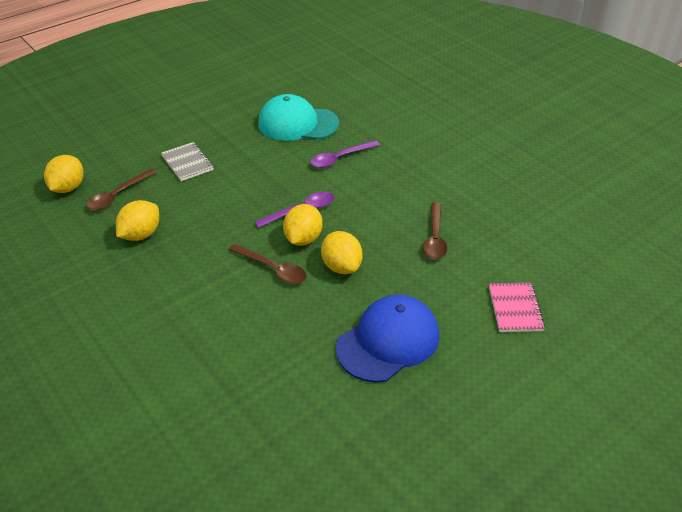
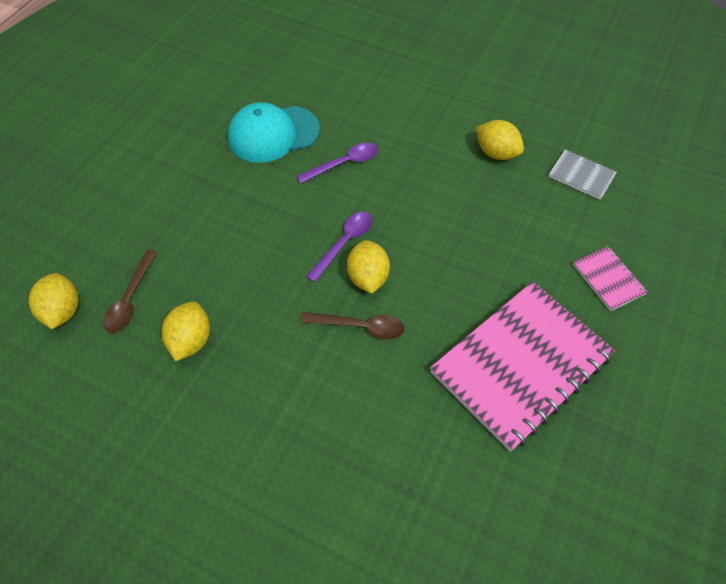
camera: 25 degrees left, 15 degrees up
(187, 163) = (183, 227): grey notebook -> grey notebook (581, 176)
(340, 158) = (344, 163): purple spoon -> purple spoon turned 150 degrees counterclockwise
(341, 266) = (425, 296): yellow lemon -> yellow lemon (496, 153)
(388, 341) = (521, 365): blue cap -> pink notebook
(435, 237) = (492, 226): brown spoon -> none

